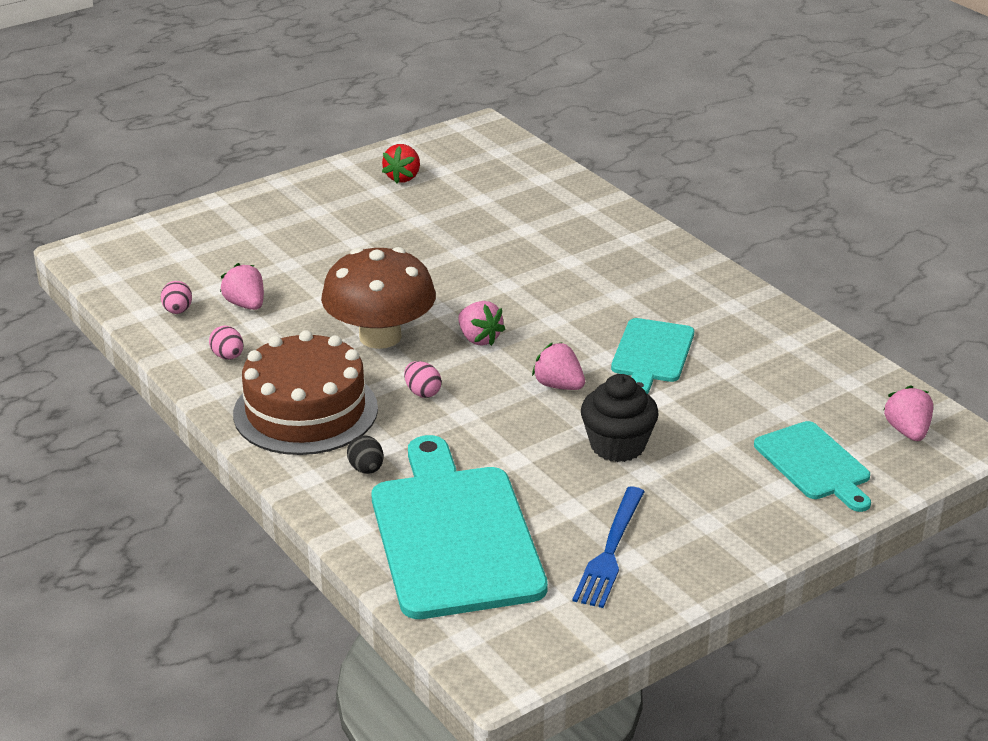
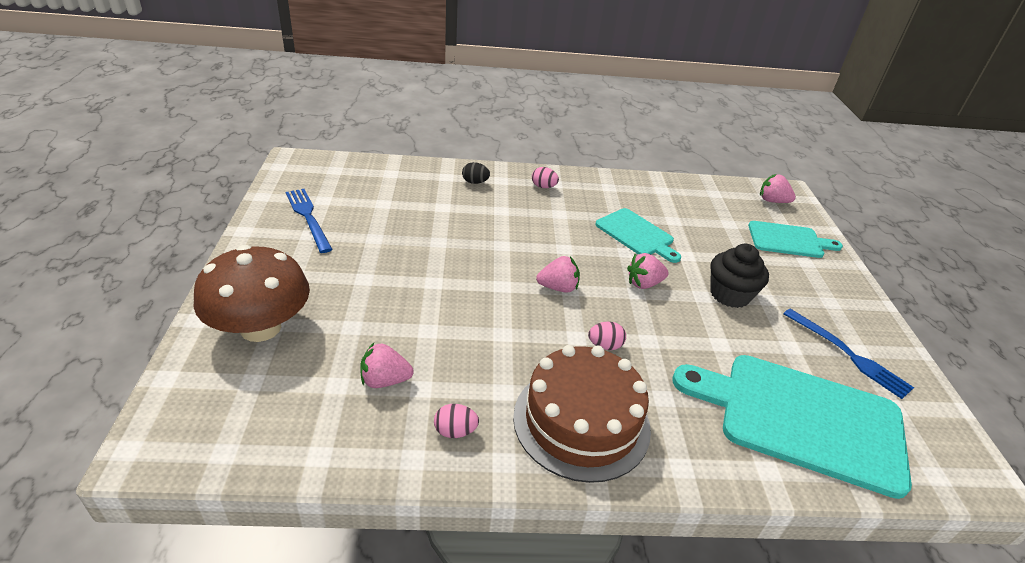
camera: 60 degrees left, 5 degrees up
(177, 311) = (344, 430): pink egg -> pink egg (543, 187)
(366, 469) = (689, 425): black egg -> black egg (475, 182)
(380, 336) = (511, 330): brown mushroom -> brown mushroom (260, 328)
(403, 177) = (308, 217): red strawberry -> blue fork

